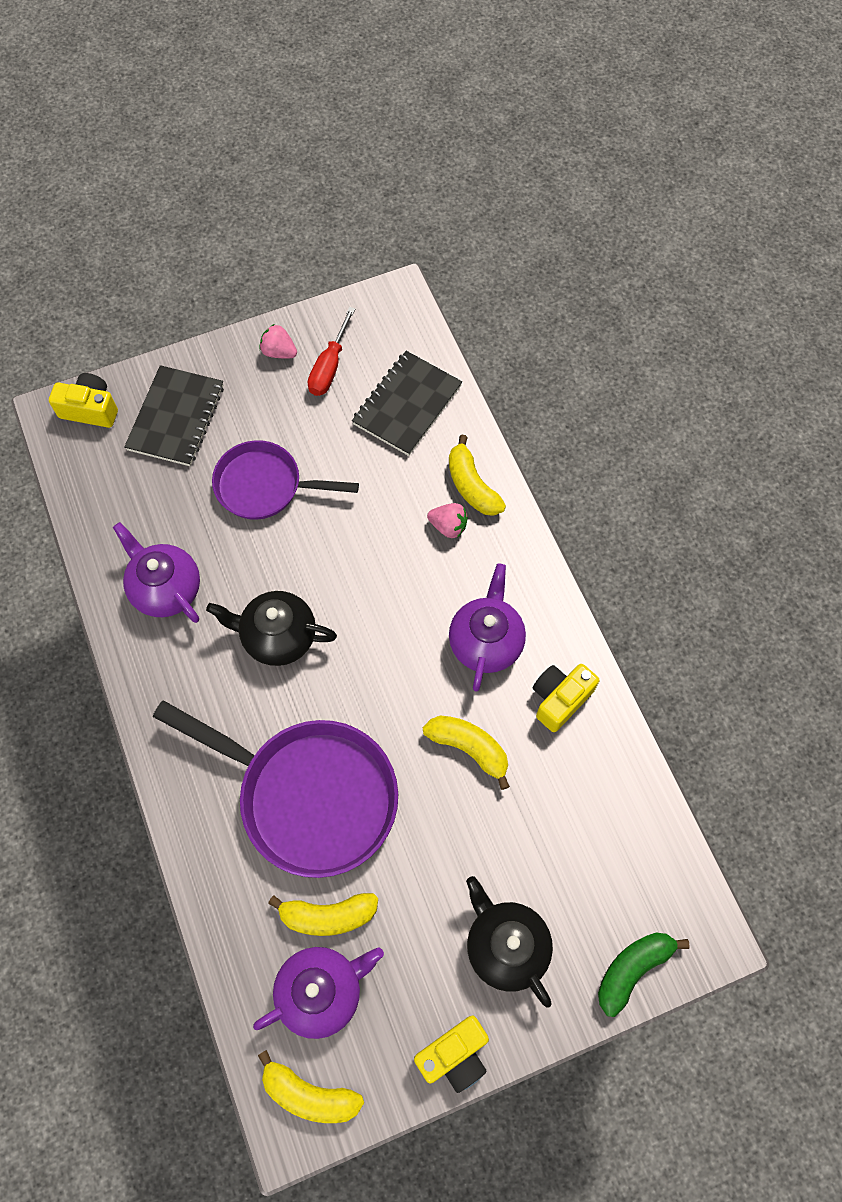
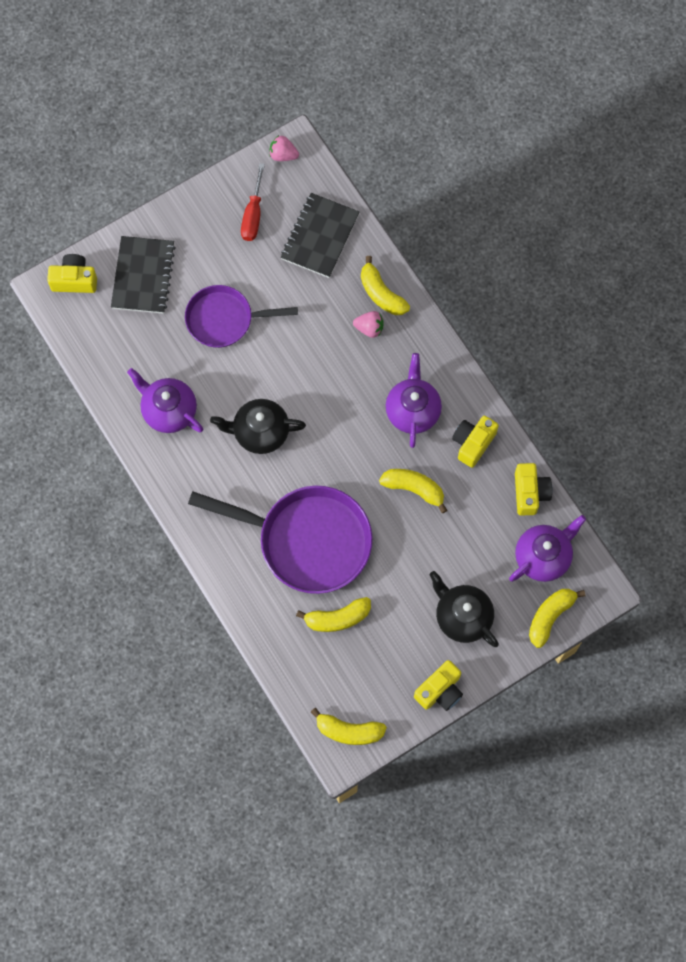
camera: 10 degrees left, 5 degrees up
(279, 352) = (211, 209): pink strawberry -> pink strawberry (283, 155)
(321, 991) = (343, 667): purple teapot -> purple teapot (543, 556)
(628, 781) = (530, 493): none -> yellow camera
(632, 969) = (550, 617): green banana -> yellow banana

